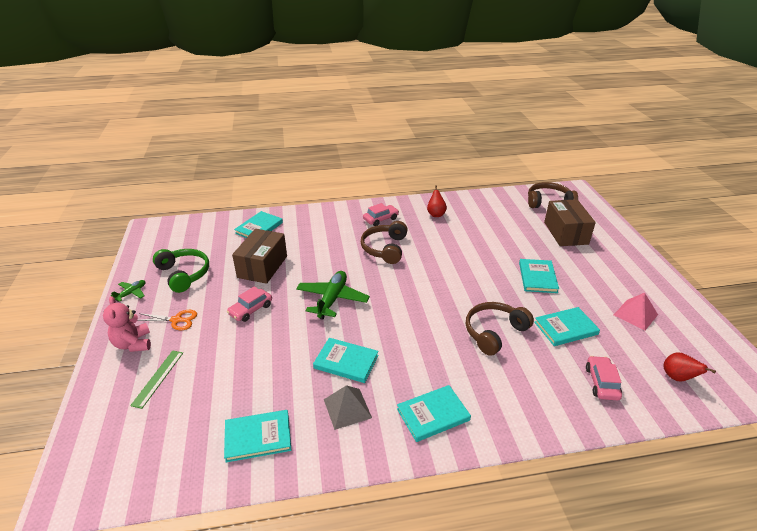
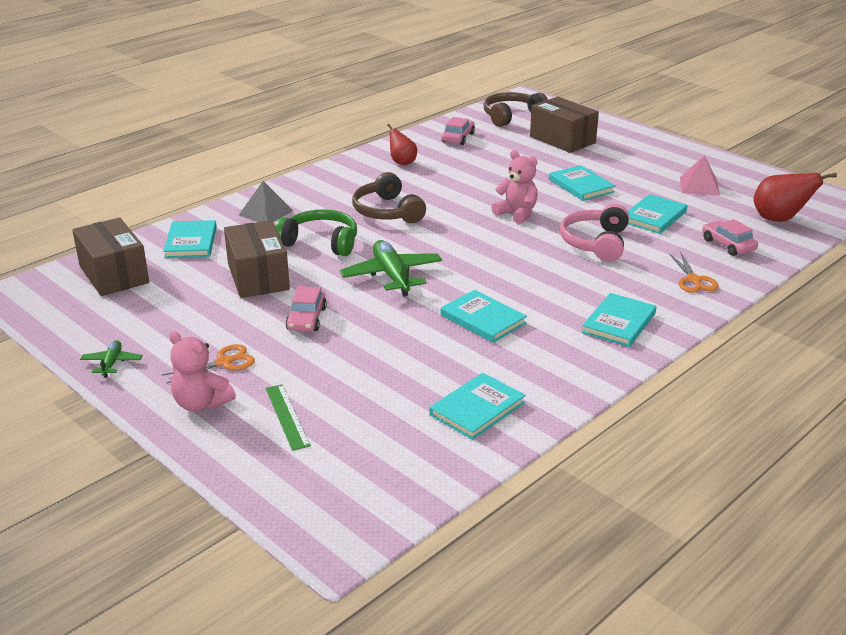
camera: 35 degrees left, 5 degrees down
(184, 274) = (158, 320): green headphones -> green headphones (320, 242)
(201, 234) = (114, 274): none -> brown box
(346, 362) = (483, 319): turquoise book -> turquoise book turned 60 degrees clockwise
(347, 408) = (534, 352): grey pyramid -> grey pyramid (266, 213)
(381, 219) = (342, 186): pink car -> pink car (458, 138)
(465, 283) = (517, 214): none -> pink teddy bear
(494, 332) = (595, 243): brown headphones -> pink headphones
(535, 404) = (693, 280): none -> orange scissors
(677, 378) = (779, 219): red pear -> red pear, size x1.56

